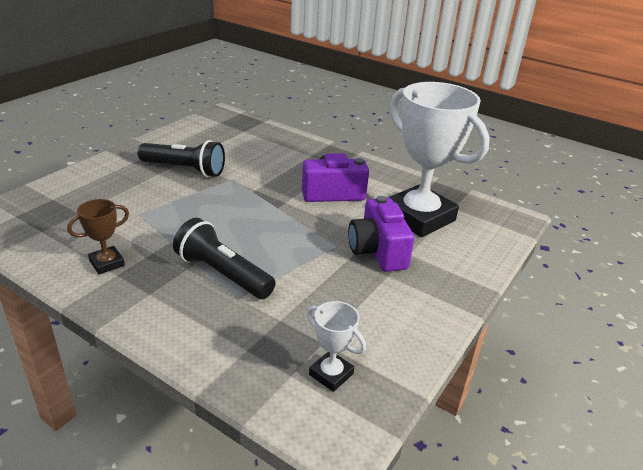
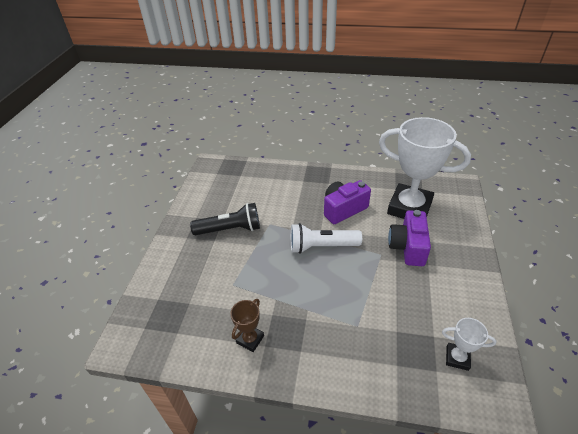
camera: 20 degrees left, 10 degrees up
(222, 274) = (332, 311): black flashlight -> none
(271, 216) = (321, 246): none -> white flashlight
(378, 251) = (408, 247): purple camera -> purple camera turned 45 degrees clockwise

